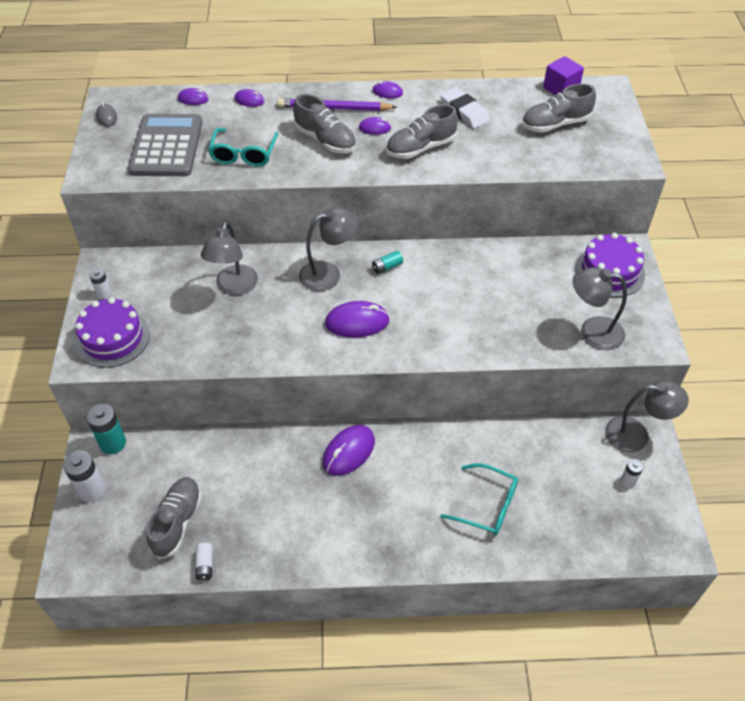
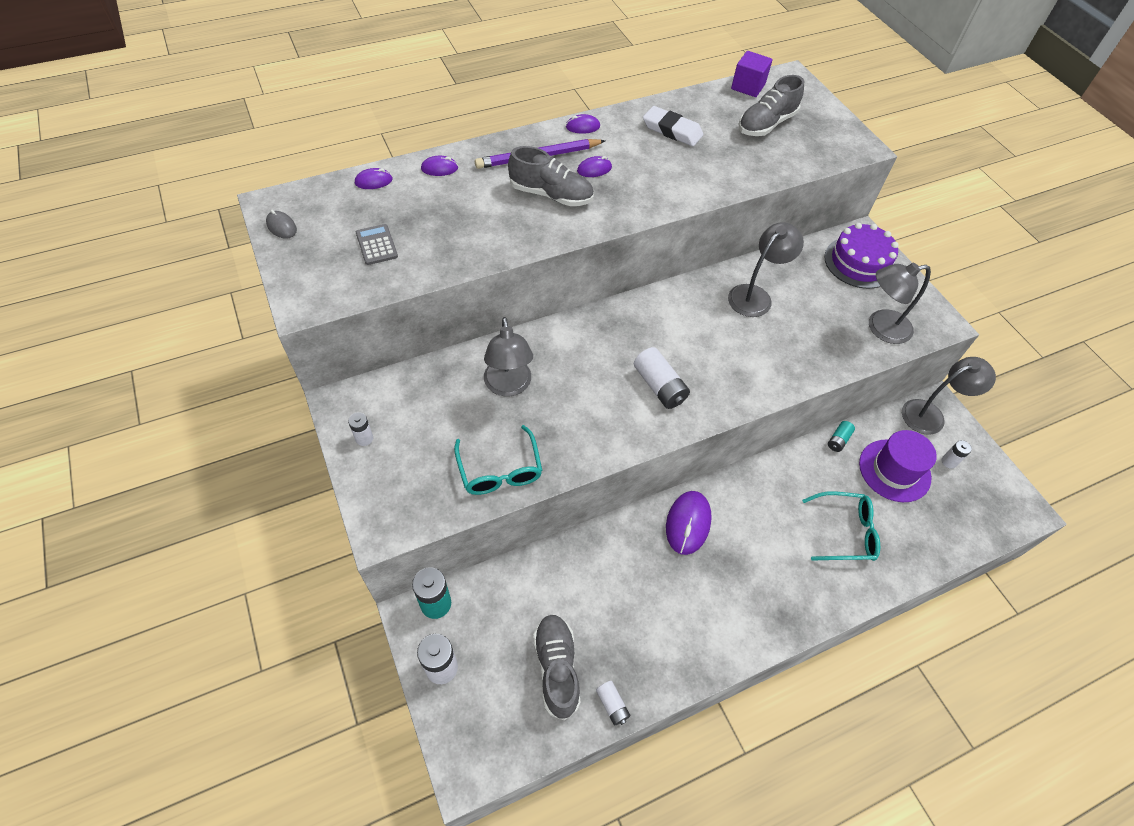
camera: 25 degrees left, 5 degrees up
(112, 338) = (405, 489): purple cake -> none
(167, 146) = (377, 245): grey calculator -> grey calculator, size x0.45
(244, 154) = (471, 232): turquoise glasses -> turquoise glasses (500, 470)
(328, 273) = (599, 341): grey lamp -> grey lamp (755, 295)
(357, 322) = (659, 386): purple mouse -> white battery
(387, 267) = (654, 317): turquoise battery -> turquoise battery (838, 440)
(421, 148) = (654, 180): grey shoe -> none
(568, 471) = (894, 470): none -> purple hat

